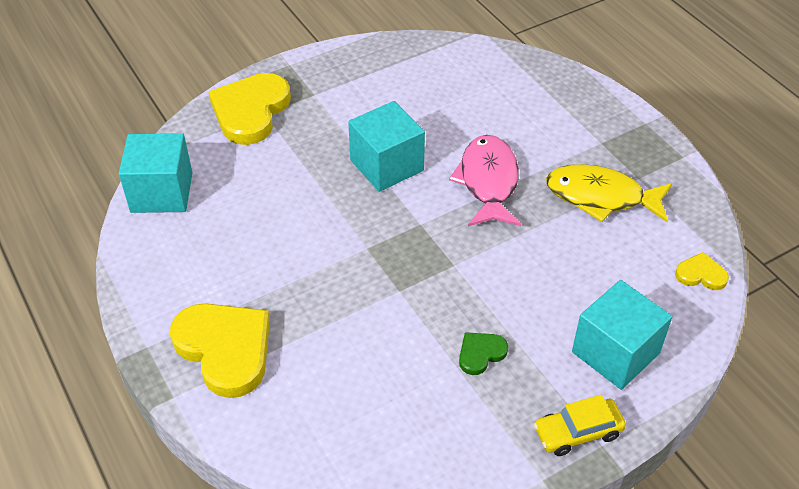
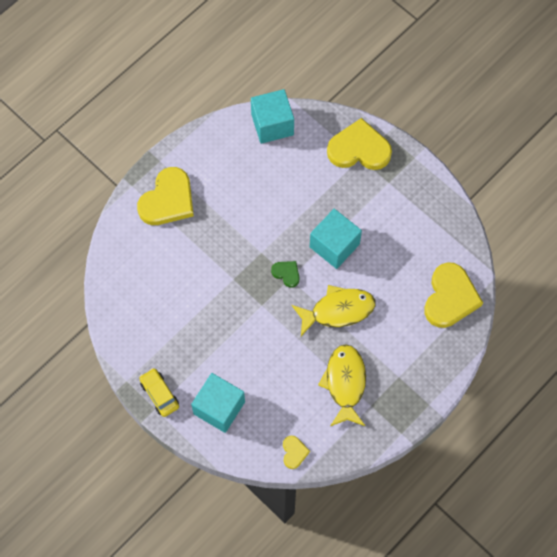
camera: 75 degrees right, 20 degrees up
(480, 353) = (199, 333): green heart -> green heart (286, 273)
(488, 182) = (338, 310): pink fish -> yellow fish
(500, 74) = (450, 297): none -> yellow heart

